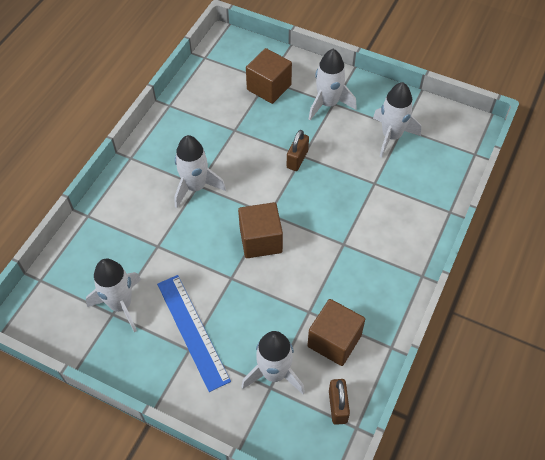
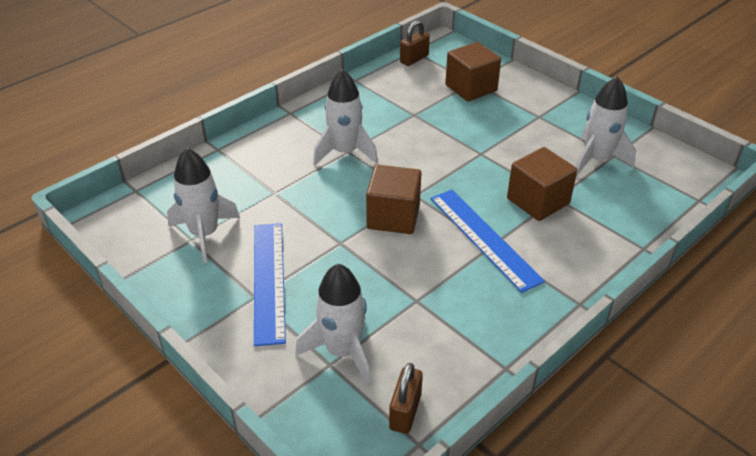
camera: 20 degrees right, 15 degrees down
(297, 159) = (473, 155): brown padlock -> brown padlock (414, 59)
(328, 104) = (532, 115): white rocket -> none
(334, 341) = (434, 339): brown cube -> brown cube (538, 201)
(335, 239) = (484, 238): none -> blue ruler

